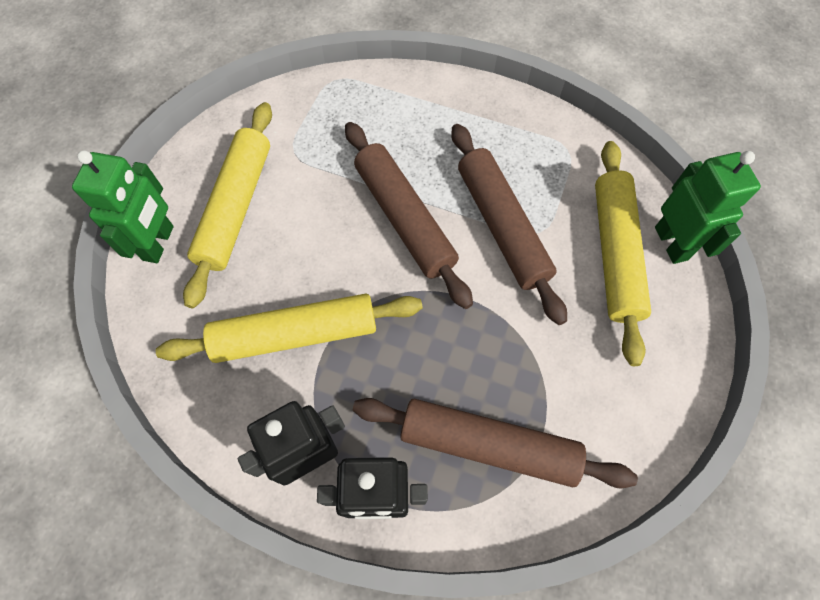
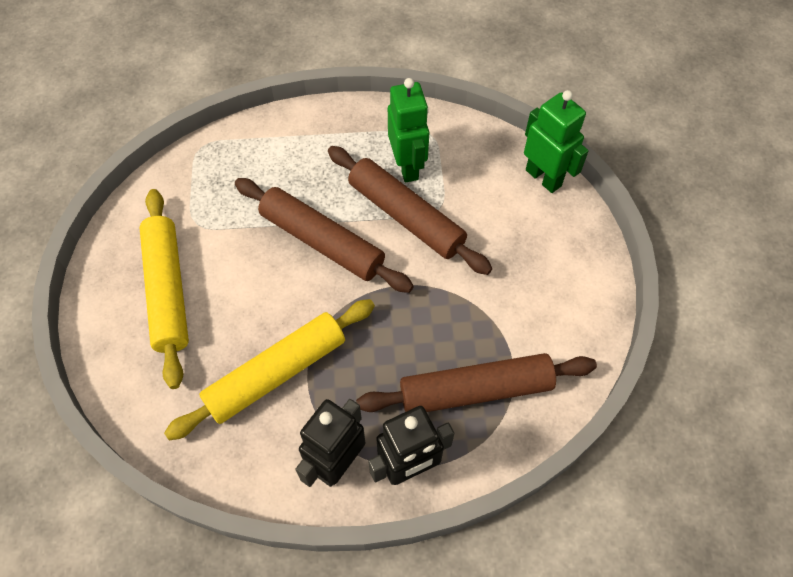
camera: 25 degrees left, 5 degrees down
(159, 243) = (112, 349): green robot -> green robot (408, 166)
(614, 253) = (504, 203): yellow rolling pin -> none

